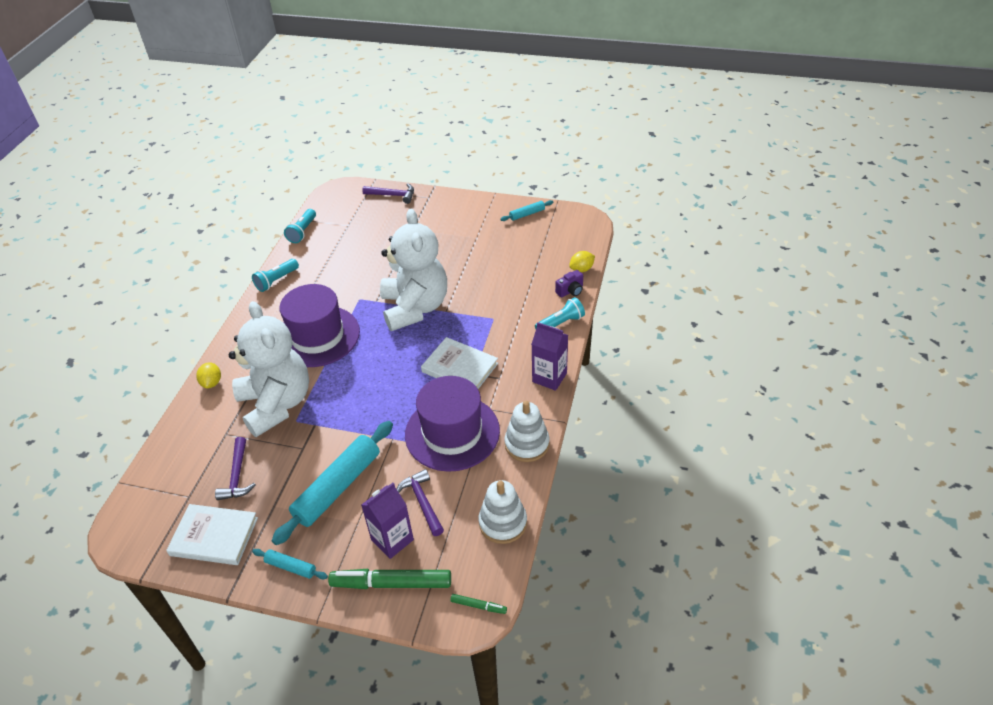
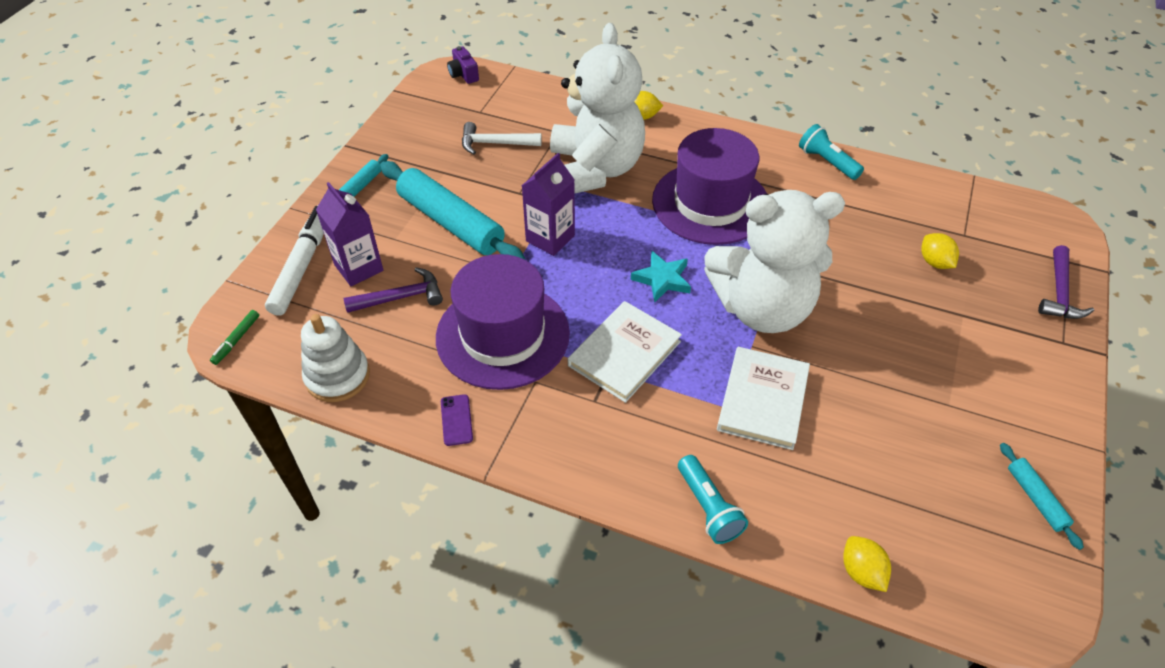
camera: 95 degrees right, 5 degrees up
(214, 536) = (421, 132): white book -> white book (762, 400)
(237, 476) = (495, 143): purple hammer -> white hammer
(276, 404) = (595, 169): white teddy bear -> white teddy bear turned 75 degrees counterclockwise
(302, 232) = (941, 185): turquoise flashlight -> none
(371, 237) = (934, 262): none -> yellow lemon
(391, 583) = (302, 265): green marker -> white marker
(393, 355) = (662, 279): none -> turquoise star
(527, 444) = (456, 420): white stacking toy -> purple phone
(549, 377) = (582, 469): purple carton -> purple carton (550, 238)
(570, 291) = (796, 539): purple camera -> purple camera (463, 74)

